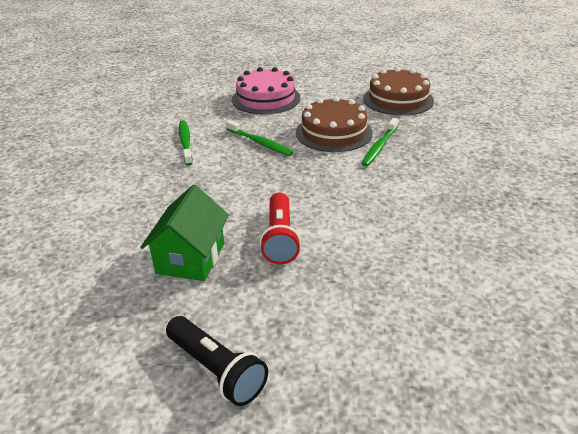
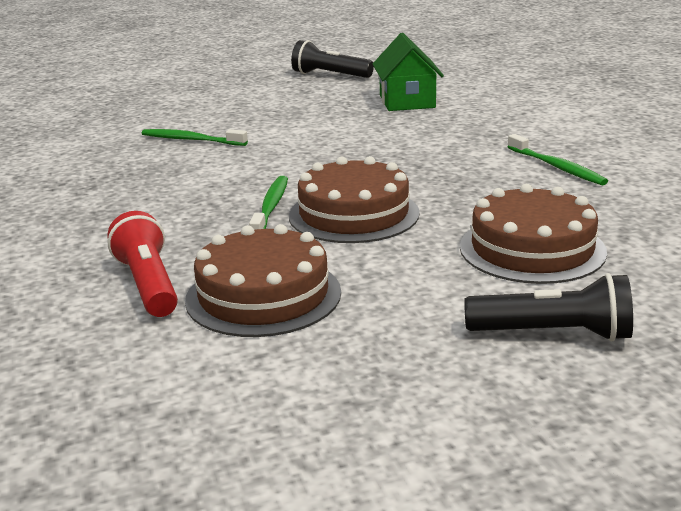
camera: 160 degrees right, 10 degrees down
(260, 143) = (453, 184): green toothbrush -> green toothbrush (192, 140)
(266, 98) = (532, 249): pink cake -> brown cake
(280, 238) = (339, 121): red flashlight -> red flashlight (148, 284)
(297, 70) = (553, 334): none -> black flashlight

